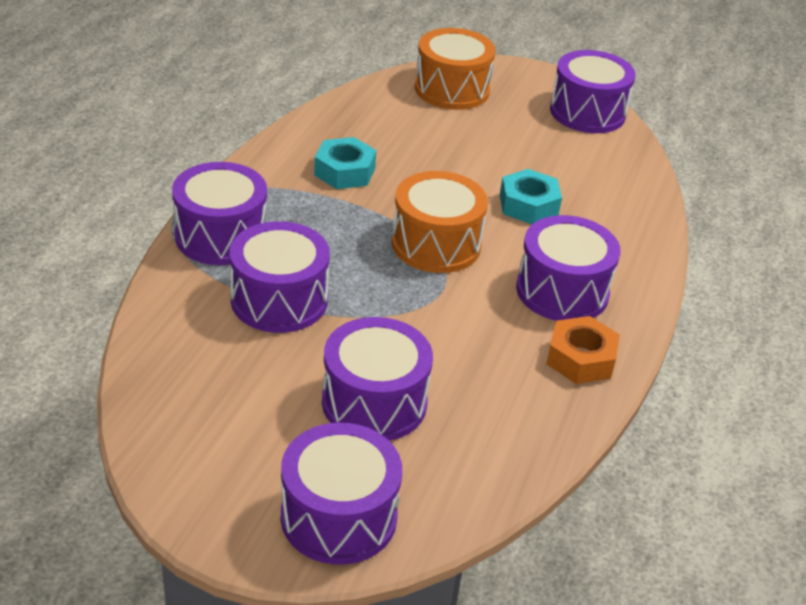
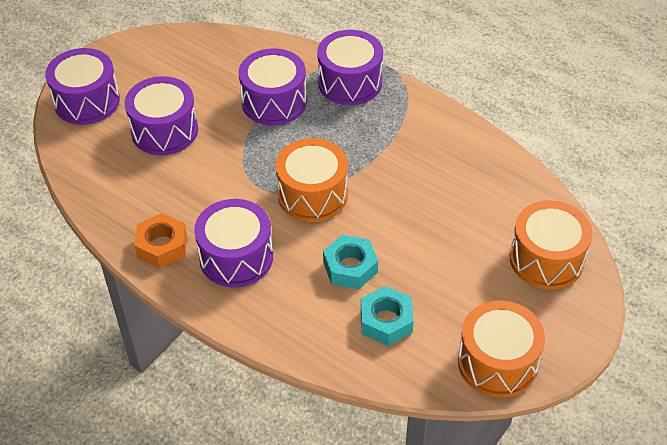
camera: 110 degrees right, 10 degrees up
(344, 171) = (418, 159): turquoise nut -> turquoise nut (386, 321)
(587, 112) = (497, 362): purple drum -> orange drum

